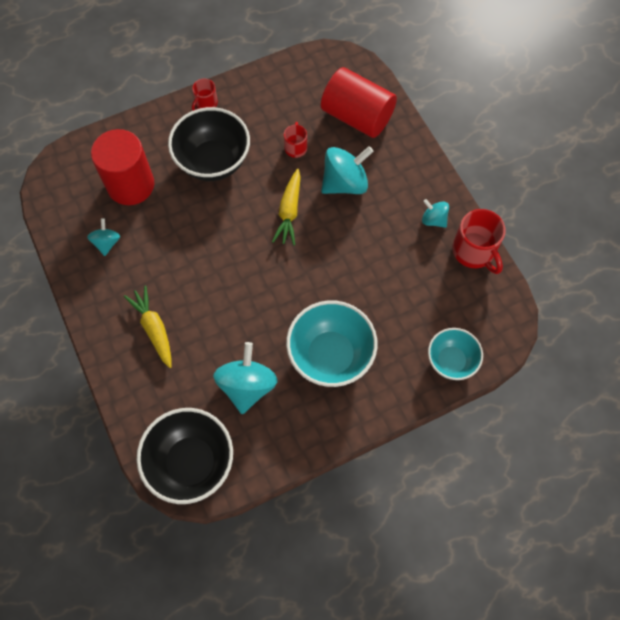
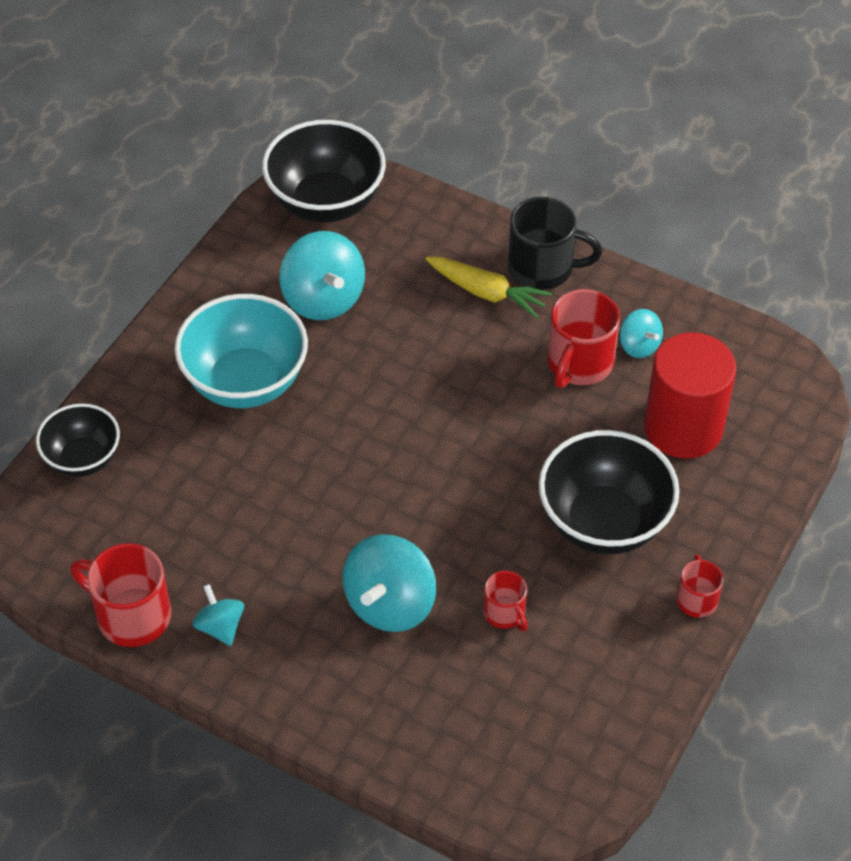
camera: 145 degrees right, 15 degrees down
(109, 325) = (543, 268): none -> black mug
(146, 252) = (579, 363): none -> red mug
(289, 212) = (437, 518): yellow carrot -> none
(357, 116) = (451, 720): red cylinder -> none
(433, 220) = (220, 627): turquoise spinning top -> turquoise spinning top turned 120 degrees counterclockwise
(451, 361) = (83, 459): turquoise bowl -> black bowl

